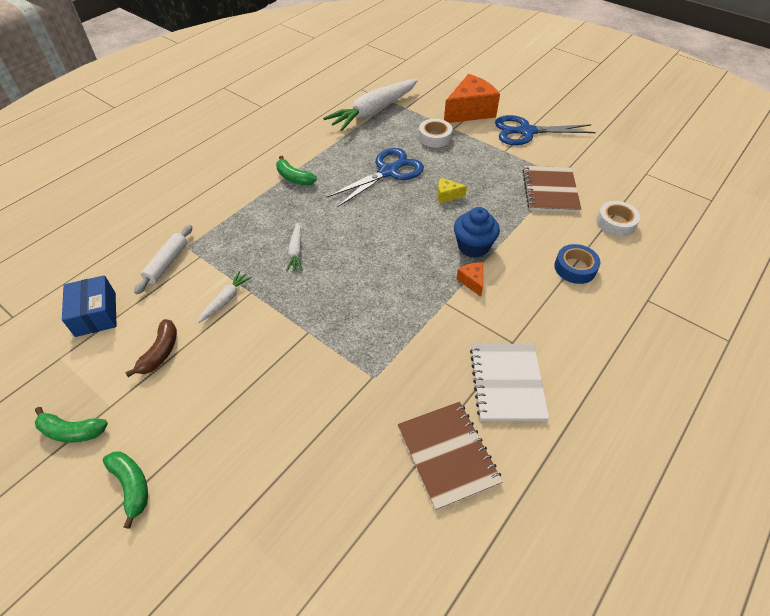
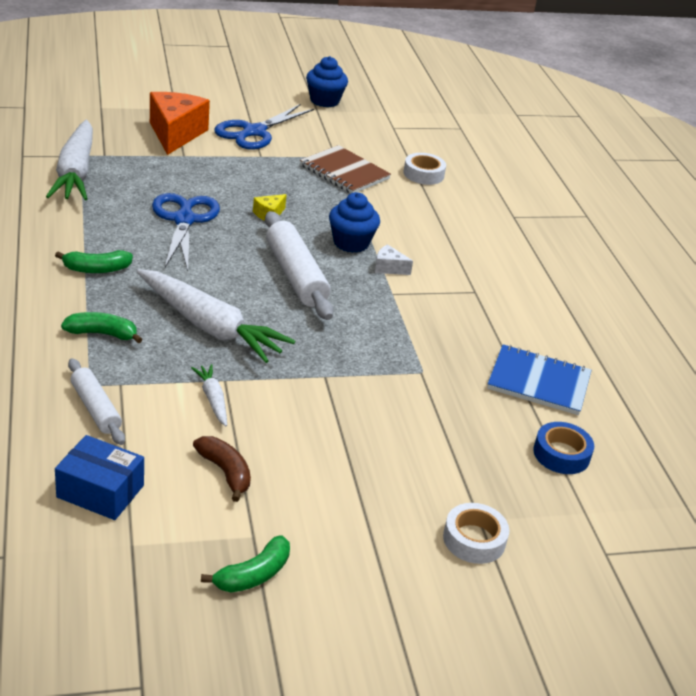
camera: 55 degrees left, 15 degrees down
(131, 486) = (371, 562): green banana -> green banana (102, 334)
(296, 251) = (210, 327): white carrot -> white carrot, size x2.20
(399, 248) = (296, 275): none -> white rolling pin
(434, 137) = (179, 171): white tape -> white tape (474, 539)
(448, 455) = (538, 382): brown notebook -> blue notebook
(472, 281) = (388, 268): orange cheese -> white cheese
(507, 383) = (508, 318): white notebook -> none
(575, 268) = (442, 220): blue tape -> blue tape (561, 454)
(617, 129) = (324, 101): none -> blue cupcake

